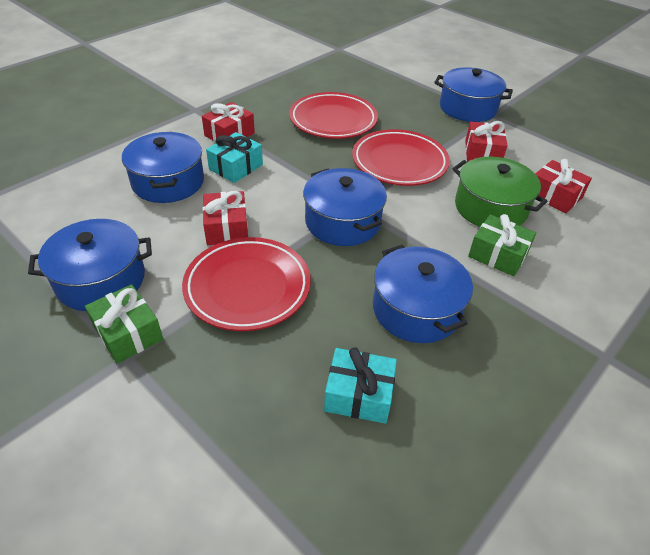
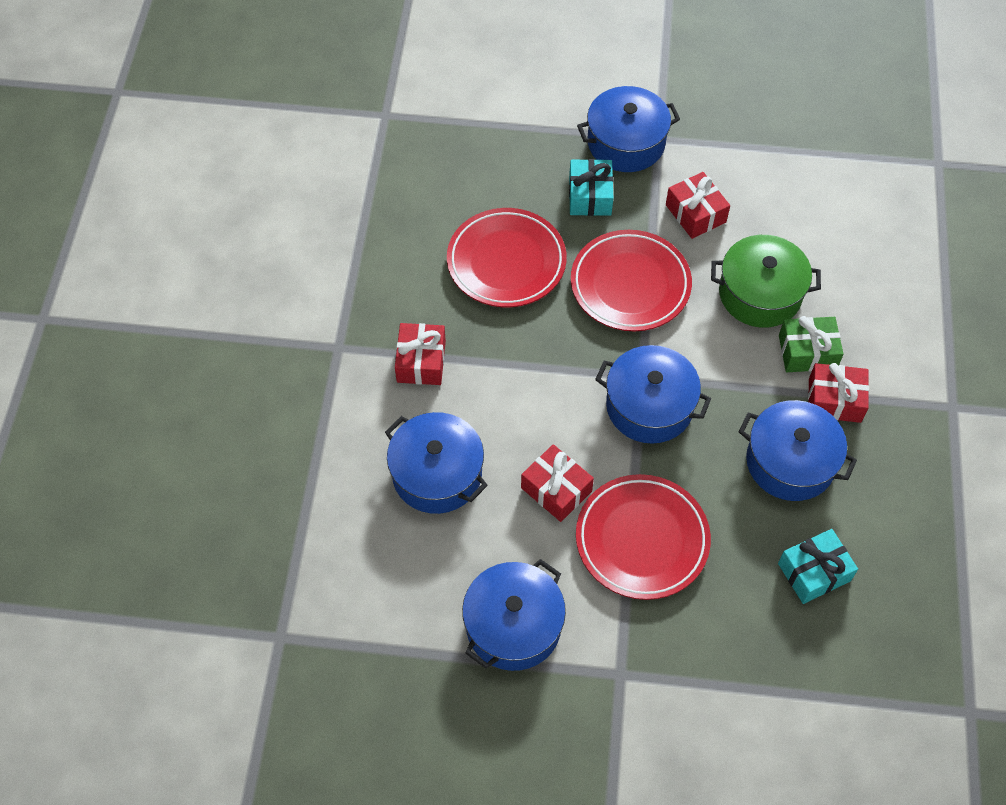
camera: 35 degrees left, 15 degrees up
(128, 333) = (597, 653): green gift -> none
(236, 167) = (480, 405): turquoise gift -> turquoise gift (590, 196)
(554, 196) = (802, 236): red gift -> red gift (834, 400)

